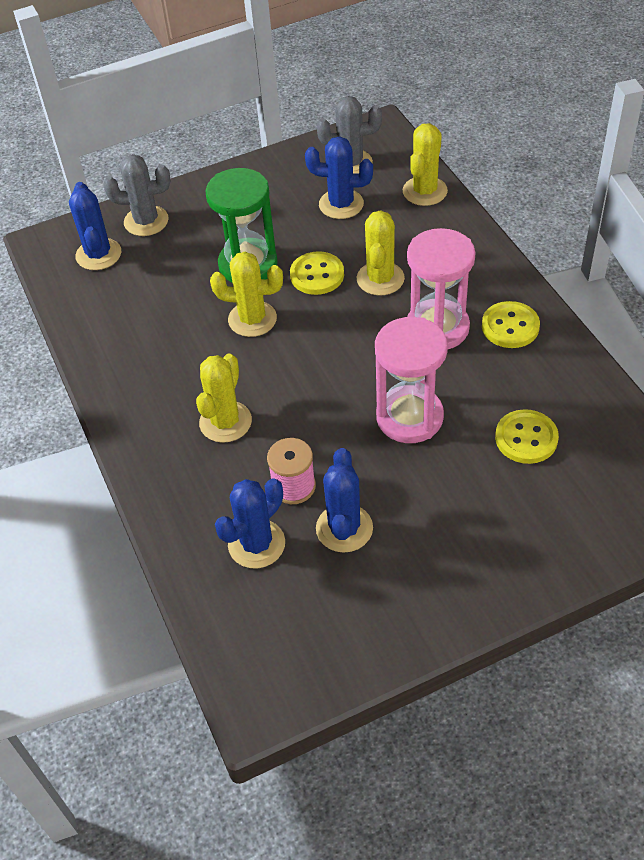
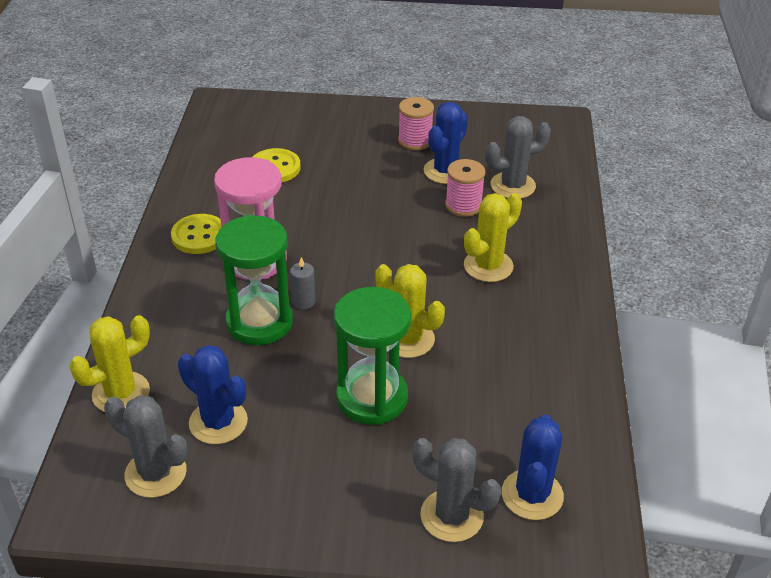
camera: 155 degrees left, 10 degrees down
(256, 544) = (512, 186): blue cactus -> grey cactus
(317, 275) = (313, 354): yellow button -> none
(361, 311) = (303, 301): none -> grey candle
(380, 279) = (259, 322): yellow cactus -> green hourglass
(409, 417) = (341, 211): pink hourglass -> none
(413, 561) = (415, 141): none -> pink spool

